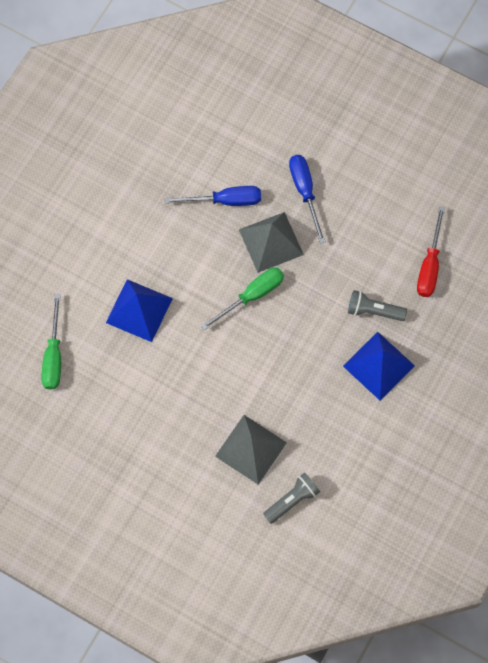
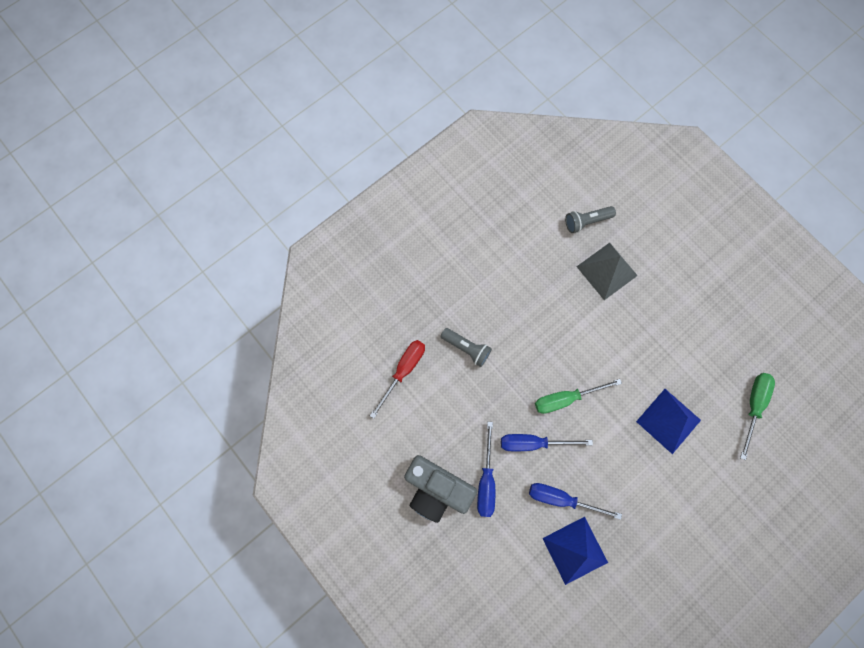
camera: 160 degrees left, 5 degrees up
(271, 242) = (533, 442): grey pyramid -> blue screwdriver
(350, 168) = (437, 488): none -> grey camera
(378, 366) = (480, 301): blue pyramid -> blue pyramid (575, 550)

